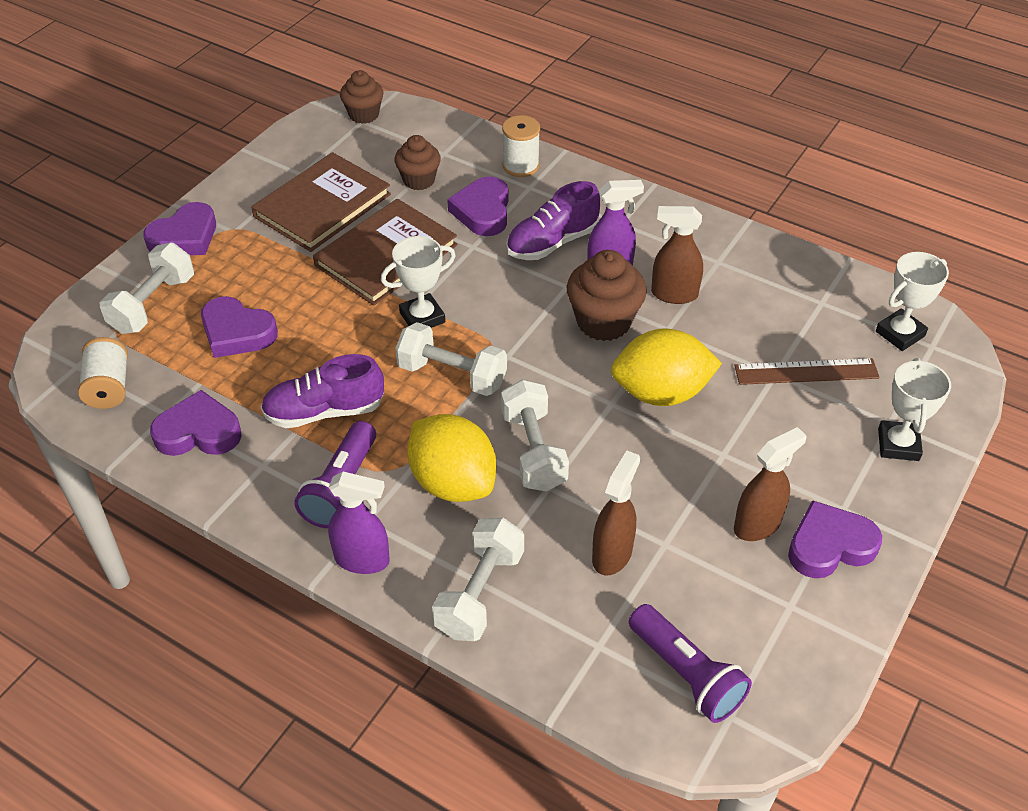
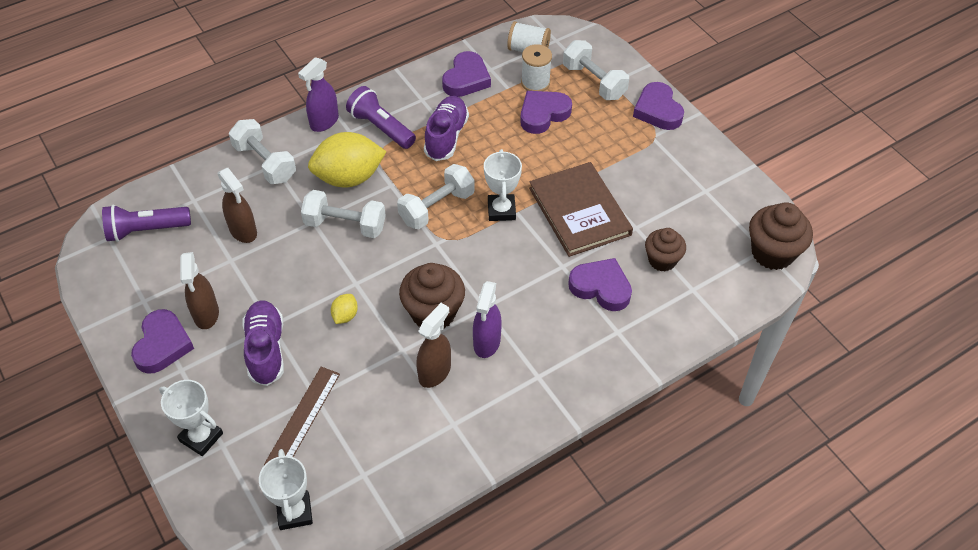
camera: 115 degrees right, 5 degrees up
(322, 205) = (657, 192): brown book -> none
(364, 115) = (772, 253): brown cupcake -> brown cupcake, size x1.52
(521, 166) = (649, 336): white spool -> white spool (535, 83)
(552, 242) = (539, 318): purple shoe -> purple shoe (266, 349)
(661, 393) = (345, 315): yellow lemon -> yellow lemon, size x0.44

